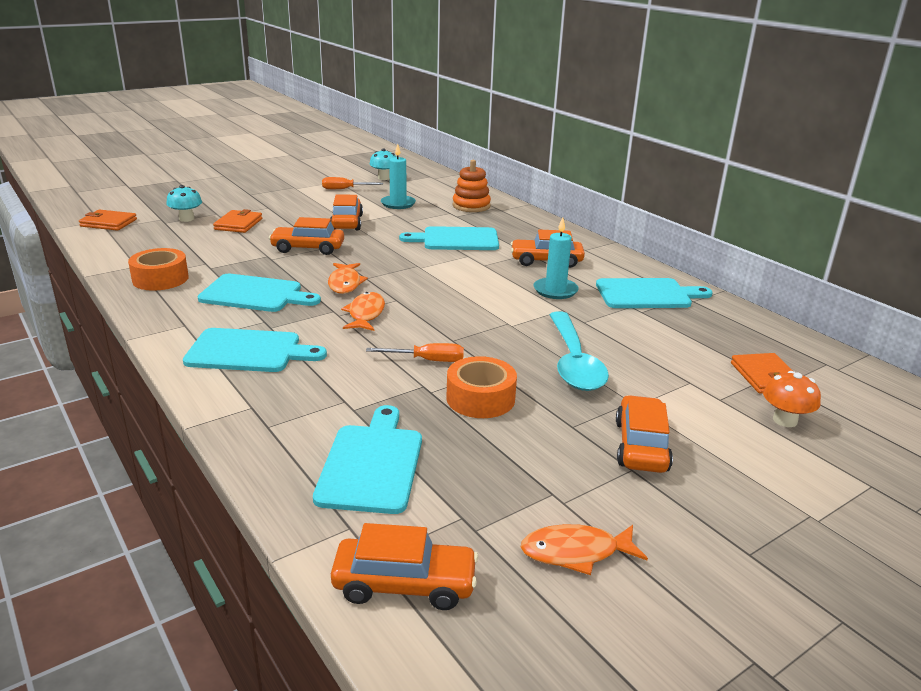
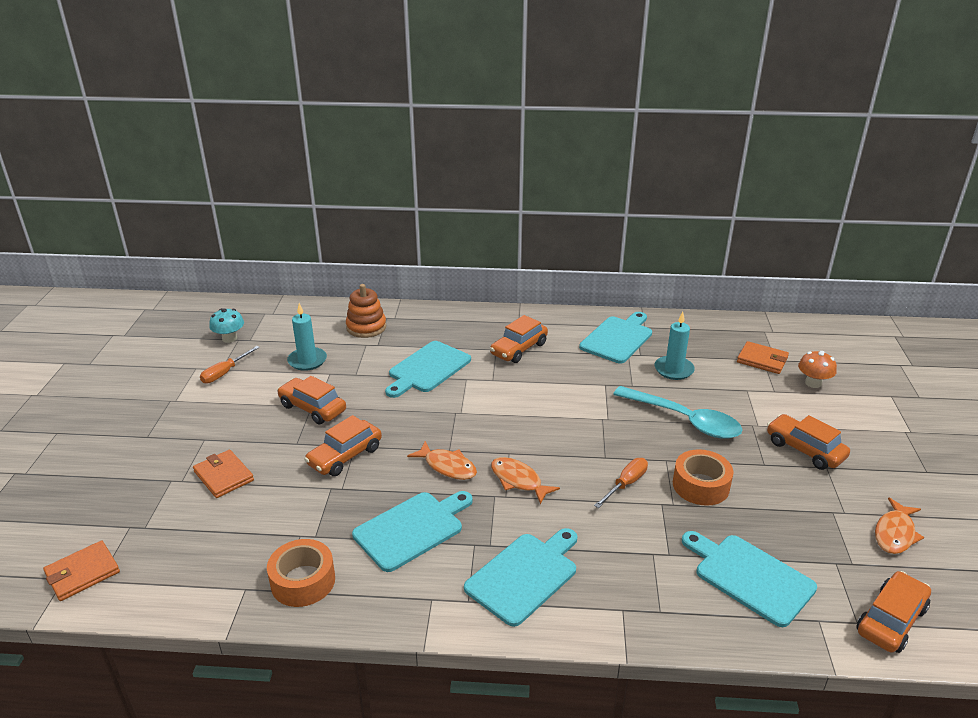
camera: 50 degrees left, 5 degrees up
(186, 219) = (156, 507): turquoise mushroom -> none
(555, 290) = (572, 371): turquoise candle -> turquoise candle (673, 370)

